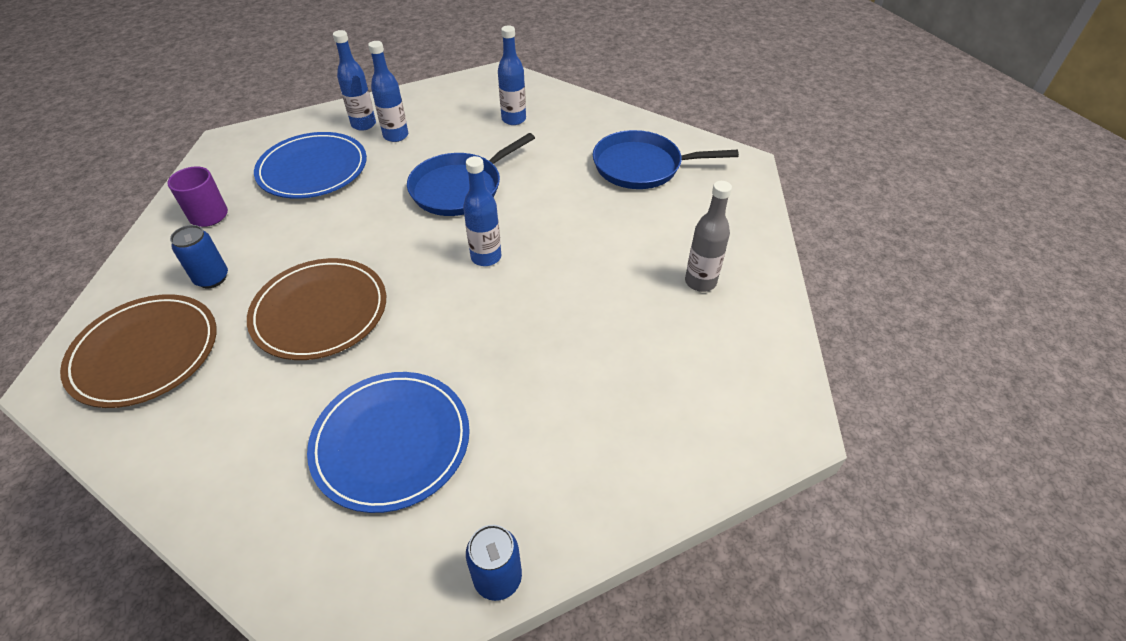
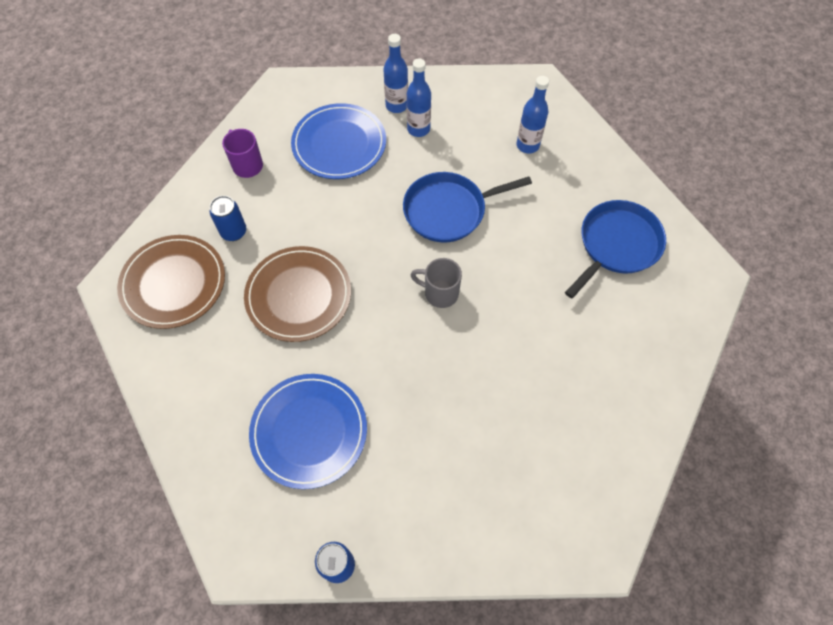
camera: 25 degrees right, 15 degrees up
(486, 257) = (439, 293): blue bottle -> grey mug
(642, 166) = (616, 245): blue pan -> blue pan turned 105 degrees clockwise
(700, 282) = (601, 390): grey bottle -> none

